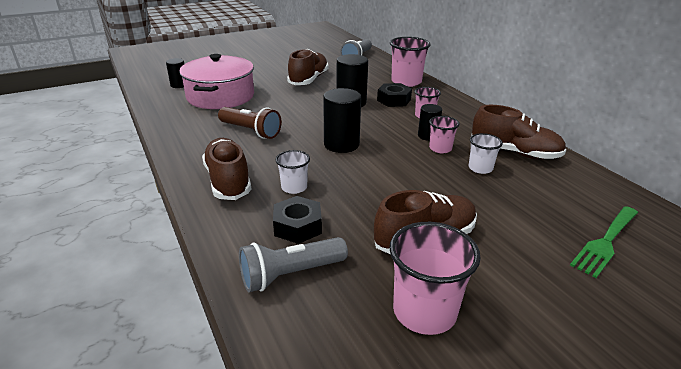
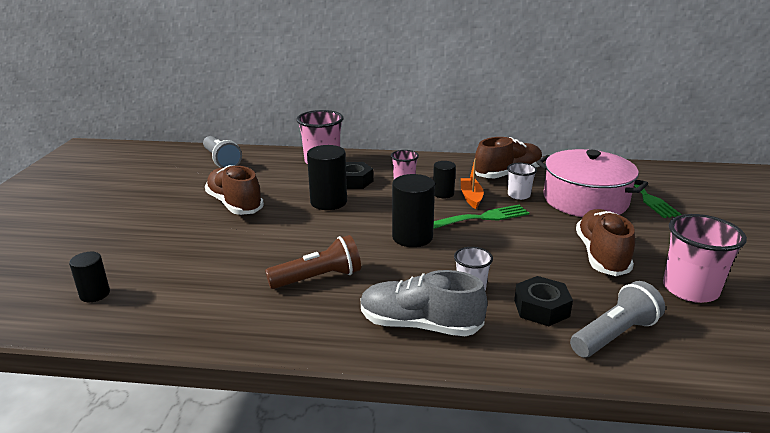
camera: 55 degrees left, 5 degrees down
(220, 96) = (189, 272): pink pot -> pink pot (585, 200)
(228, 181) = (419, 325): brown shoe -> grey shoe
(290, 274) = (614, 335): grey flashlight -> grey flashlight turned 135 degrees counterclockwise
(412, 163) = (482, 218): none -> green fork
(440, 148) = (471, 197): pink cup -> orange boat

